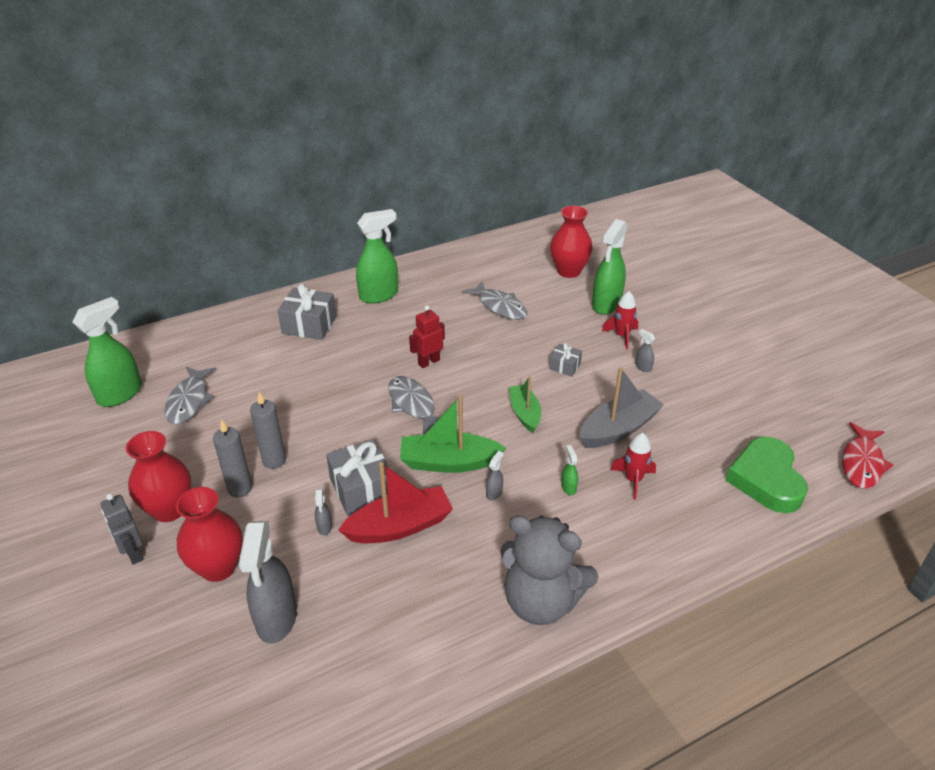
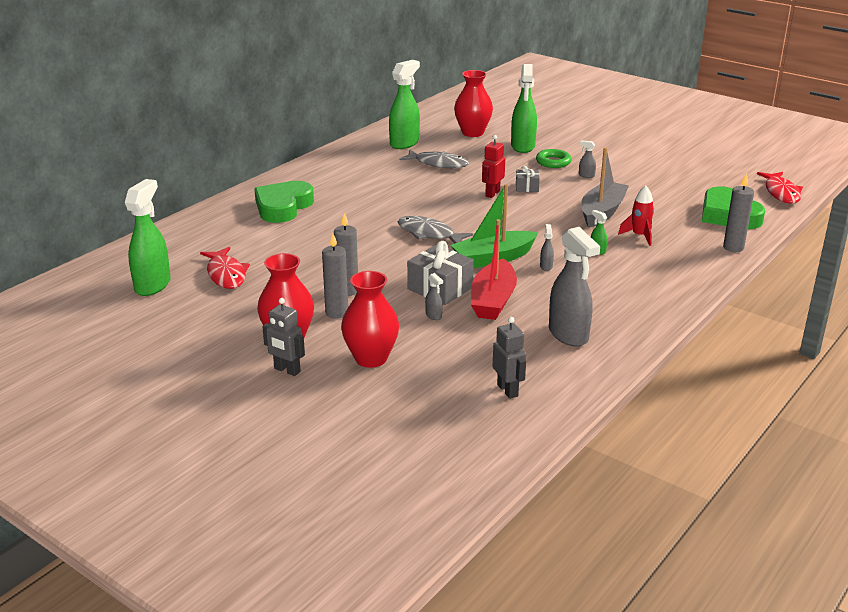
camera: 25 degrees left, 10 degrees down
(189, 401) = (226, 274): grey fish -> red fish
(276, 619) = (451, 371): grey spray bottle -> grey spray bottle (568, 335)
(307, 672) = (508, 390): none -> grey robot
(309, 325) = (283, 207): grey gift -> green heart
(379, 295) = (326, 177): green spray bottle -> green spray bottle (404, 143)
(399, 526) = (493, 300): red boat -> red boat turned 150 degrees clockwise
(428, 362) = (414, 207): red robot -> red robot (492, 193)
(525, 413) = (523, 219): green boat -> none
(541, 601) = (637, 311): grey teddy bear -> none
(622, 336) = (553, 162): red rocket -> green ring
(732, 537) = (733, 248): none -> grey candle

